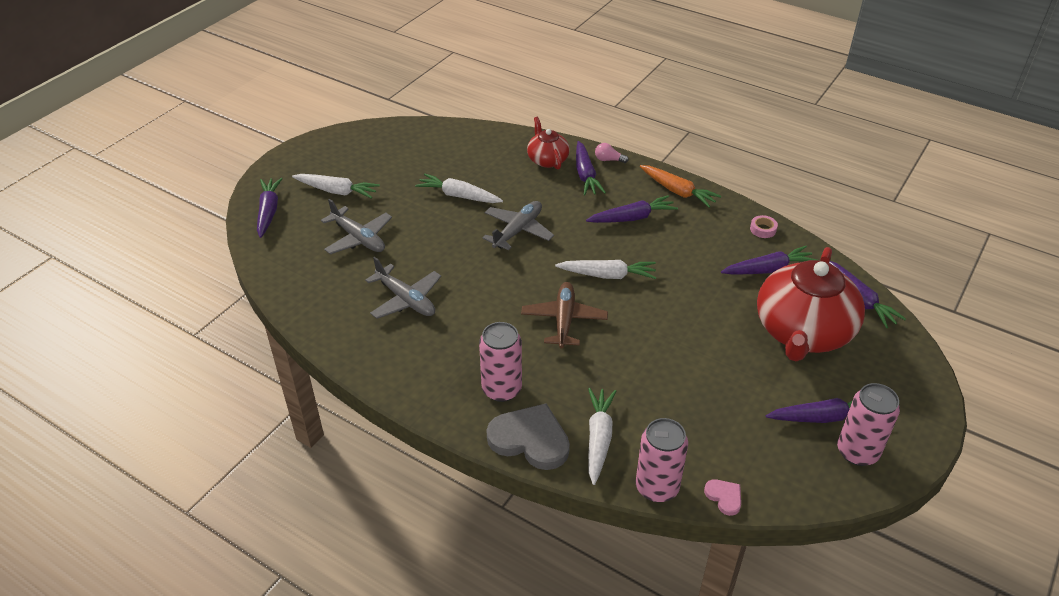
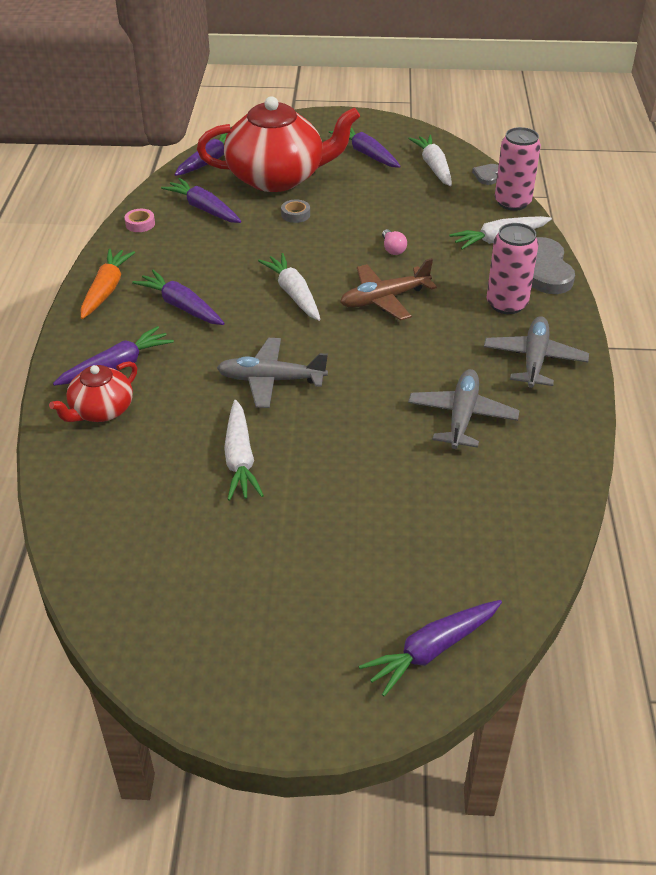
camera: 120 degrees left, 0 degrees up
(337, 191) = (323, 595): white carrot -> white carrot (433, 167)
(358, 238) = (401, 512): grey plane -> grey plane (534, 359)
(608, 160) = (69, 358): pink light bulb -> pink light bulb (392, 249)
(724, 497) = (487, 175): pink heart -> grey heart
(726, 319) = (295, 214): none -> grey tape
(857, 452) = (386, 137): pink can -> none

